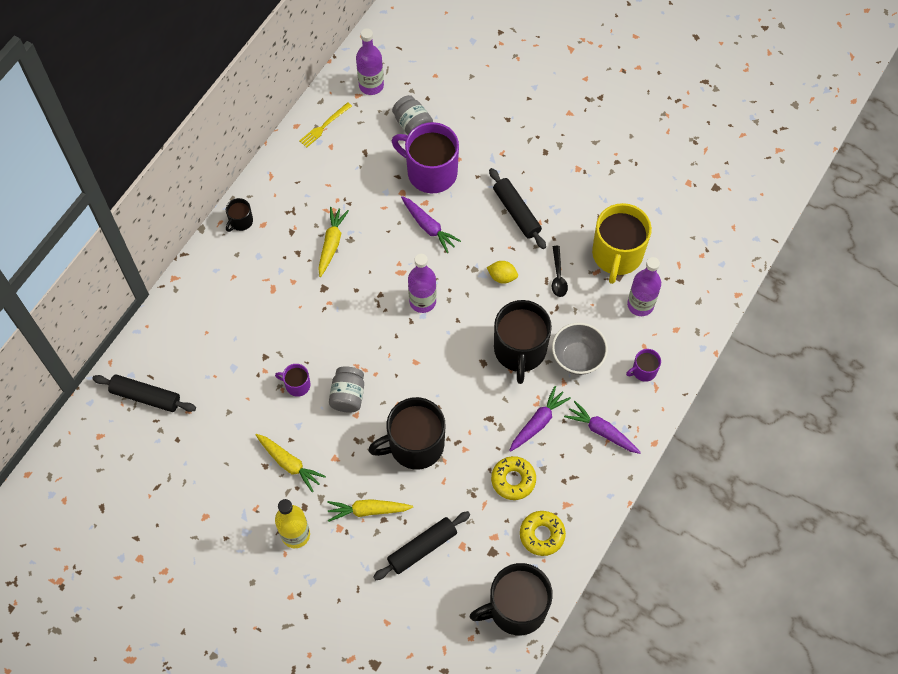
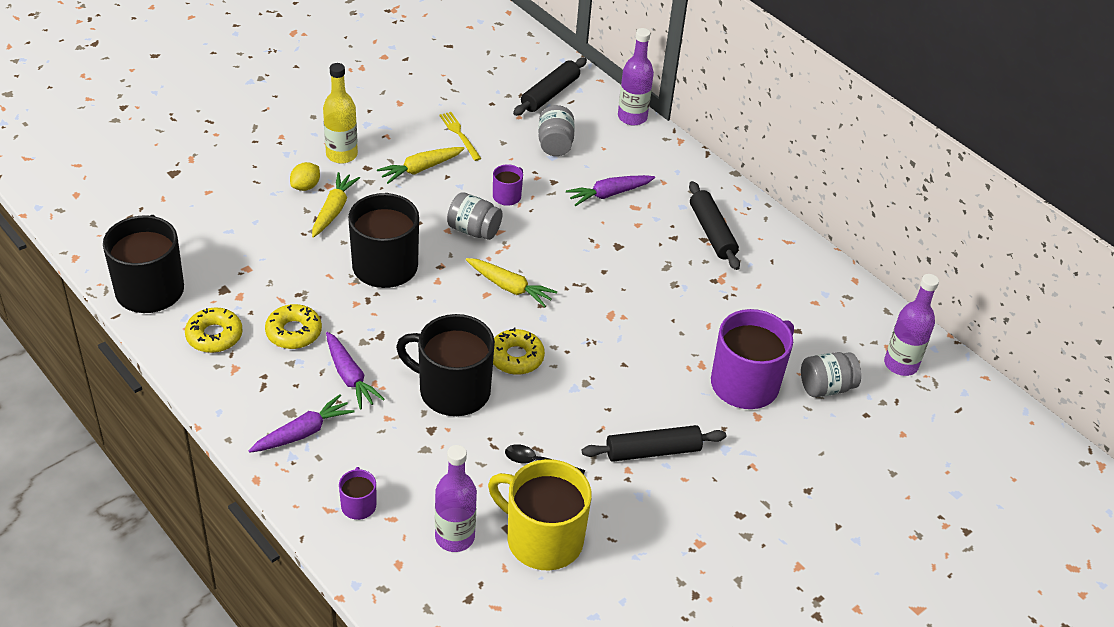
camera: 105 degrees right, 20 degrees down
(215, 370) = (555, 144): none -> grey jar
(240, 221) = (733, 203): black mug -> none
(324, 126) = (847, 304): yellow fork -> yellow fork (459, 135)
(331, 243) = (675, 267): yellow carrot -> yellow carrot (510, 287)
(422, 301) = (562, 322): purple bottle -> purple bottle (632, 117)
(422, 548) = (266, 238): black rolling pin -> black rolling pin (712, 232)
(428, 227) = (664, 358): purple carrot -> purple carrot (609, 194)
(470, 320) = (516, 357): none -> yellow donut
(502, 277) = (563, 406): yellow lemon -> yellow lemon (305, 186)
(577, 357) = (413, 443): grey bowl -> none

